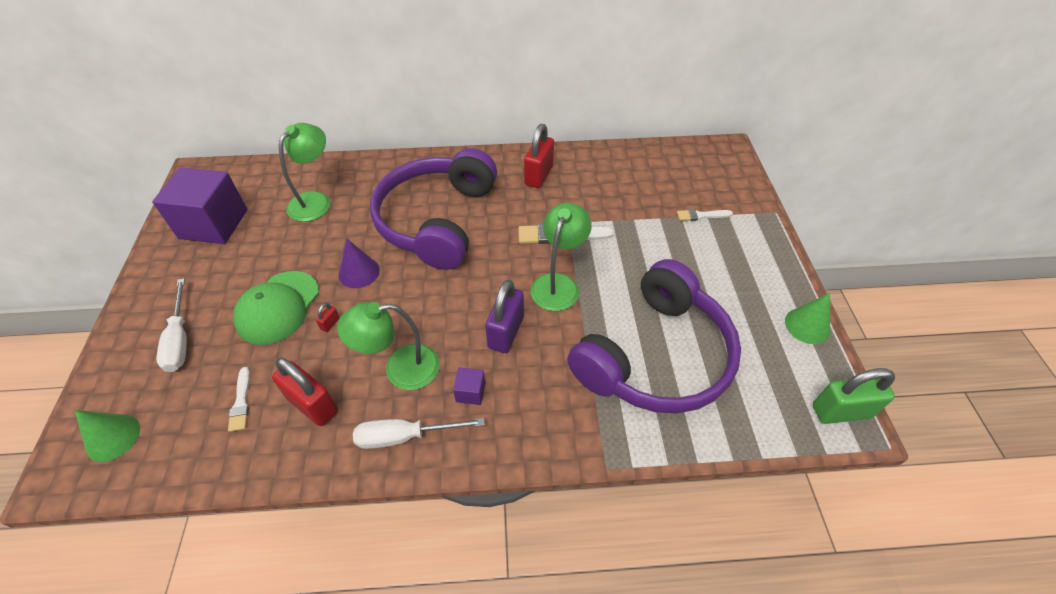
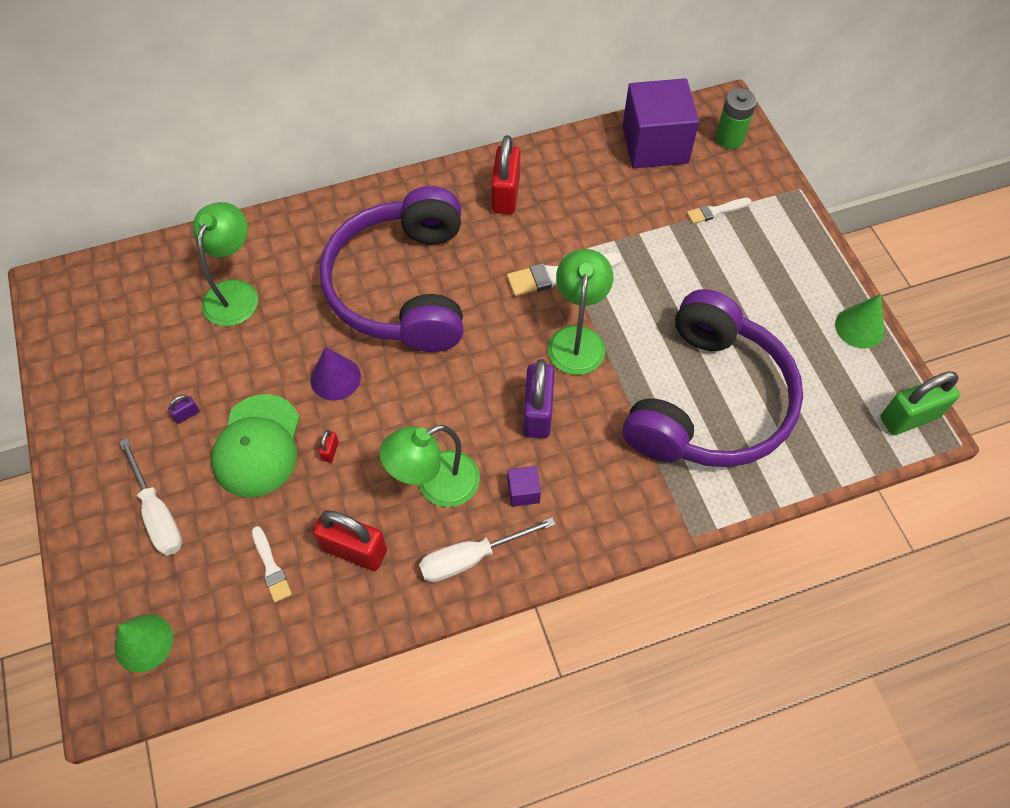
camera: 15 degrees left, 10 degrees up
(213, 224) = (117, 355): purple cube -> purple cube (655, 144)
(239, 274) = (187, 414): none -> purple padlock
(726, 169) = (729, 138): none -> green battery

